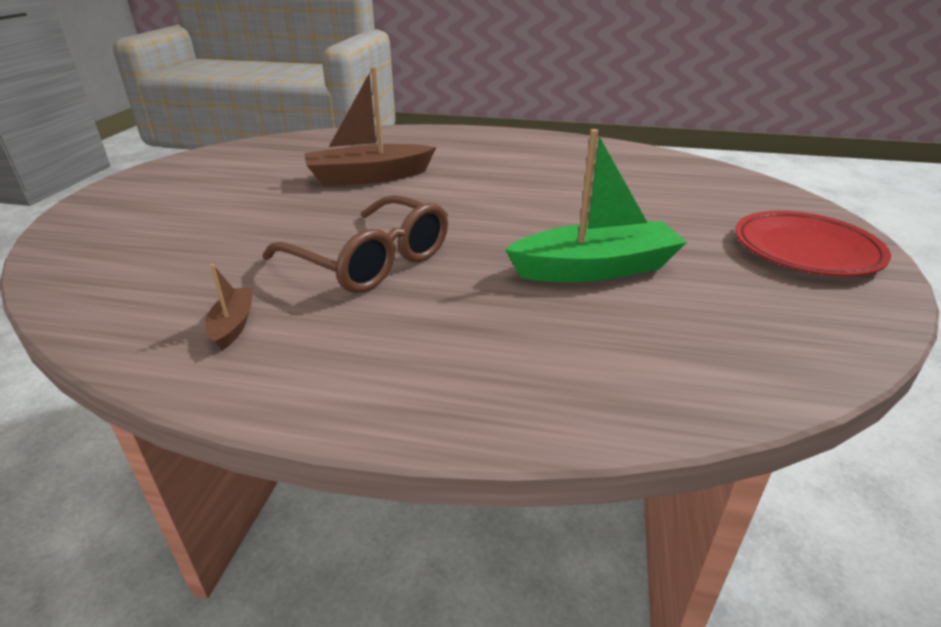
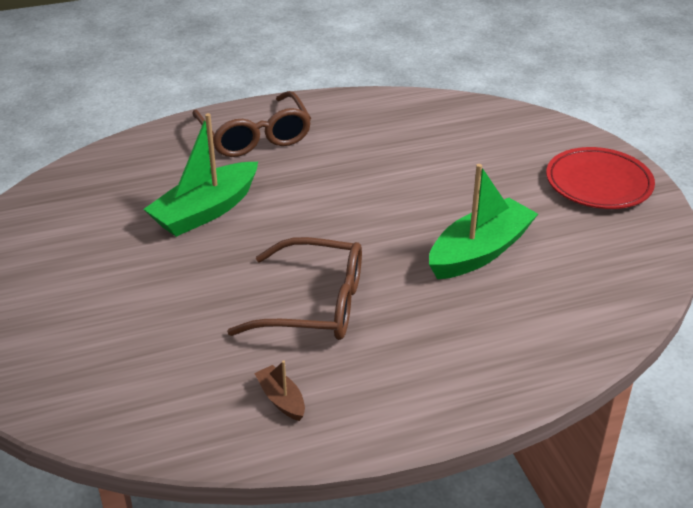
camera: 30 degrees left, 5 degrees up
(369, 177) = (206, 211): brown boat -> green boat
(469, 146) = (255, 136): none -> brown glasses

